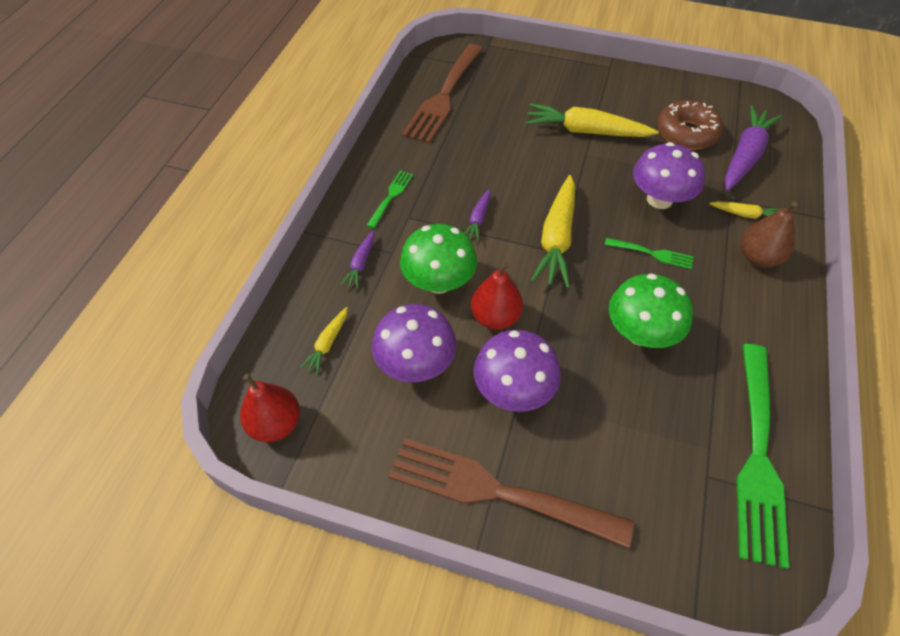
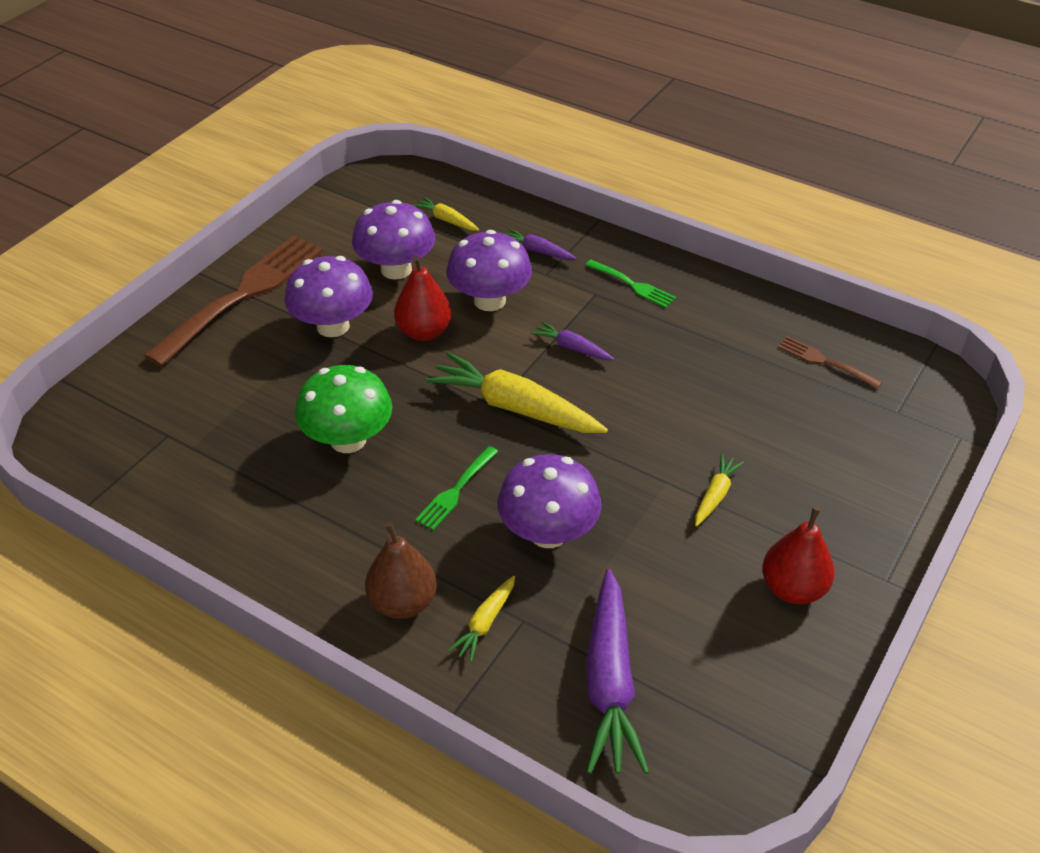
camera: 105 degrees right, 10 degrees down
(276, 424) = (378, 186): red pear -> red pear (793, 588)
(439, 282) = (489, 300): green mushroom -> purple mushroom
(444, 96) = (825, 362): brown fork -> brown fork, size x0.46
(585, 131) = (715, 495): yellow carrot -> yellow carrot, size x0.49
(686, 133) = (684, 622): brown donut -> none
(745, 156) = (610, 683): purple carrot -> purple carrot turned 45 degrees clockwise
(757, 456) = (160, 481): green fork -> none

